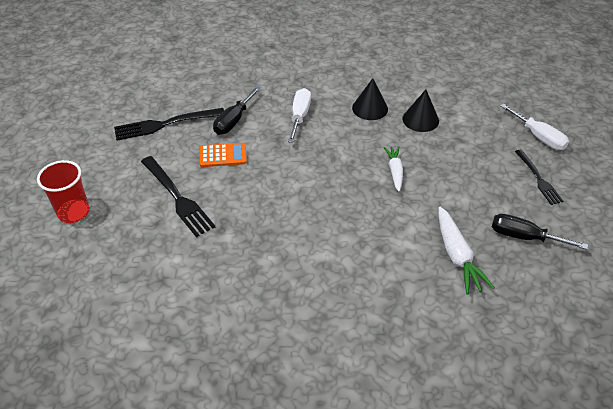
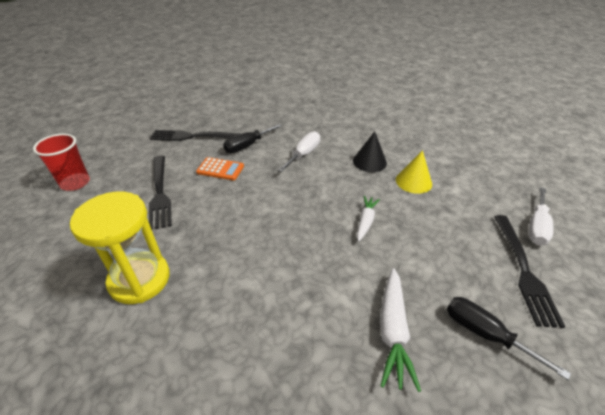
camera: 20 degrees right, 5 degrees down
(222, 282) = (139, 279): none -> yellow hourglass
(420, 119) = (413, 181): black cone -> yellow cone
(538, 137) = (536, 227): white screwdriver -> white screwdriver turned 45 degrees clockwise
(538, 179) = (524, 271): black fork -> black fork, size x1.56

